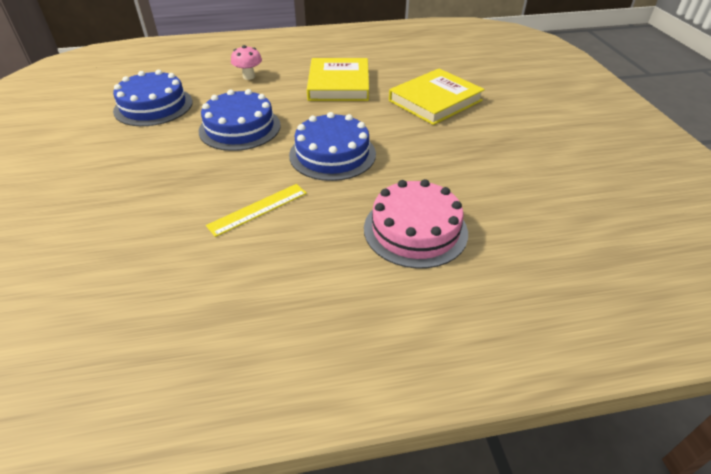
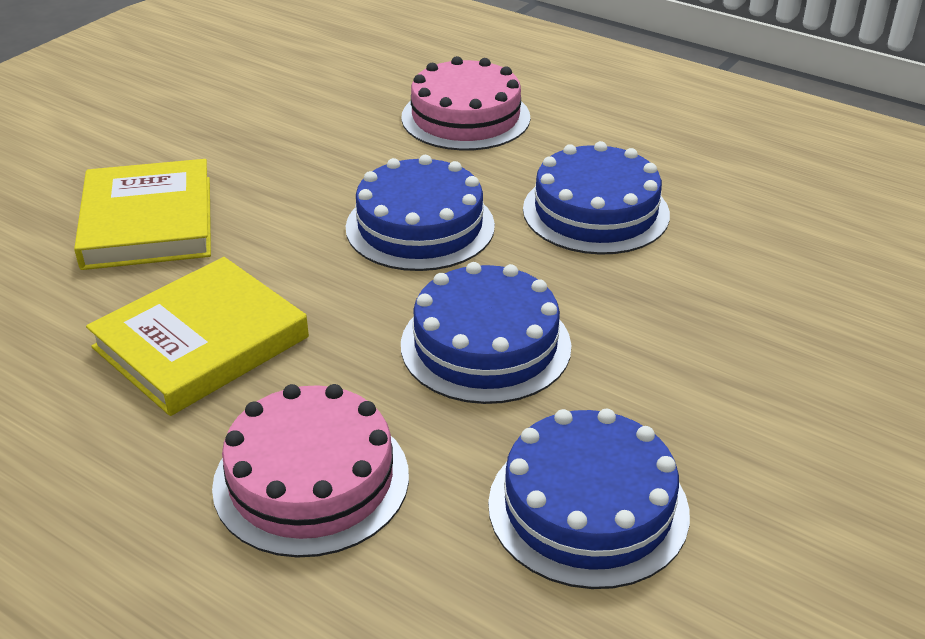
camera: 135 degrees left, 5 degrees down
(249, 76) = (311, 480): pink mushroom -> pink cake
(258, 209) = (596, 211): yellow ruler -> blue cake
(435, 100) = (148, 222): yellow book -> yellow book turned 75 degrees clockwise

